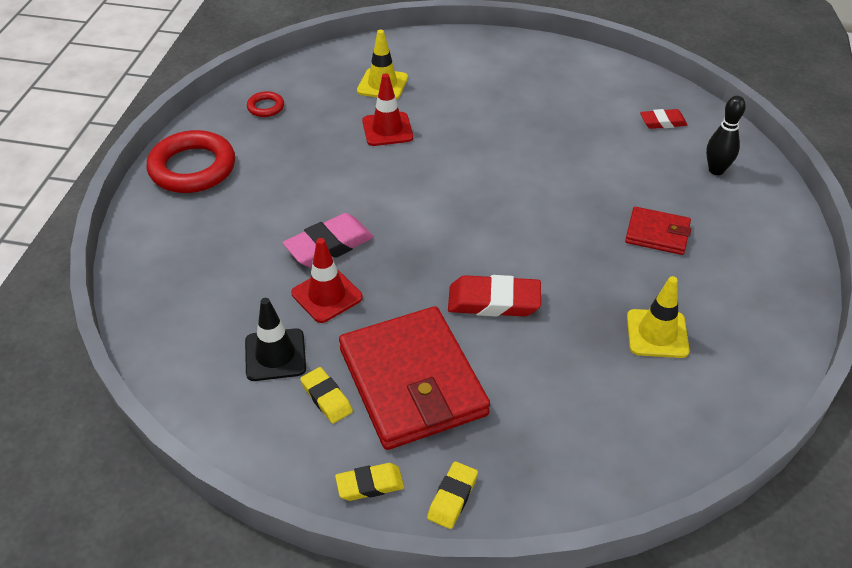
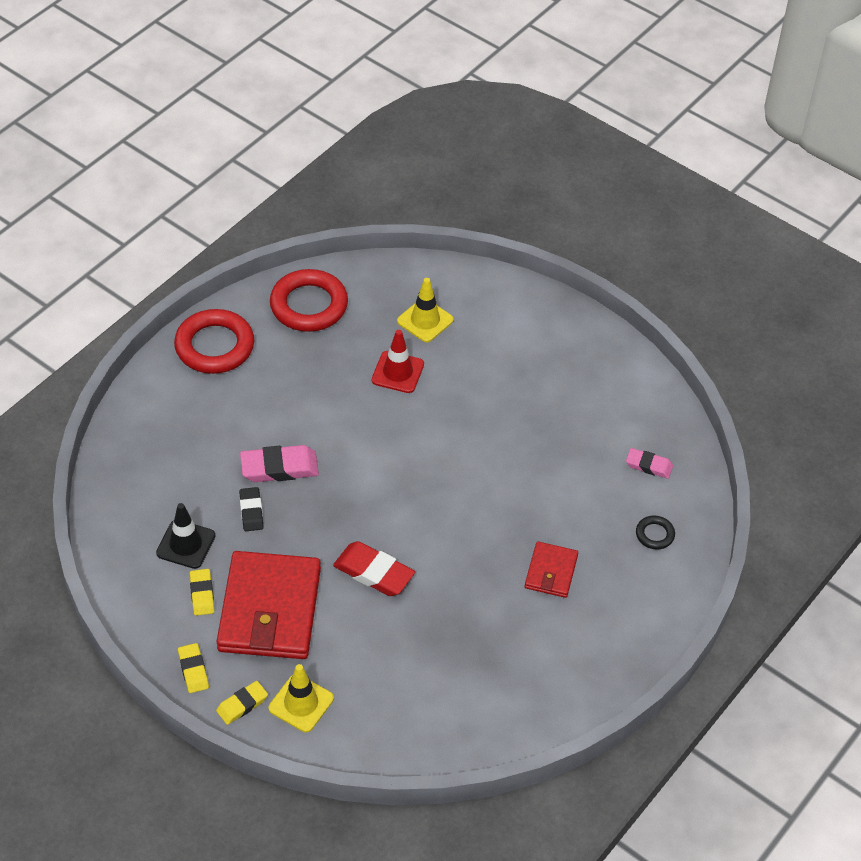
camera: 25 degrees right, 5 degrees up
(266, 107) = (309, 305): red ring -> red ring, size x2.16
(327, 295) = (251, 511): red traffic cone -> black eraser
(370, 484) = (193, 670): yellow eraser -> yellow eraser turned 60 degrees clockwise
(657, 234) = (551, 572): red wallet -> red wallet turned 60 degrees clockwise
(657, 334) = (479, 655): yellow traffic cone -> yellow traffic cone (301, 703)
(663, 122) = (649, 465): red eraser -> pink eraser
(716, 170) = (654, 534): black bowling pin -> black ring

